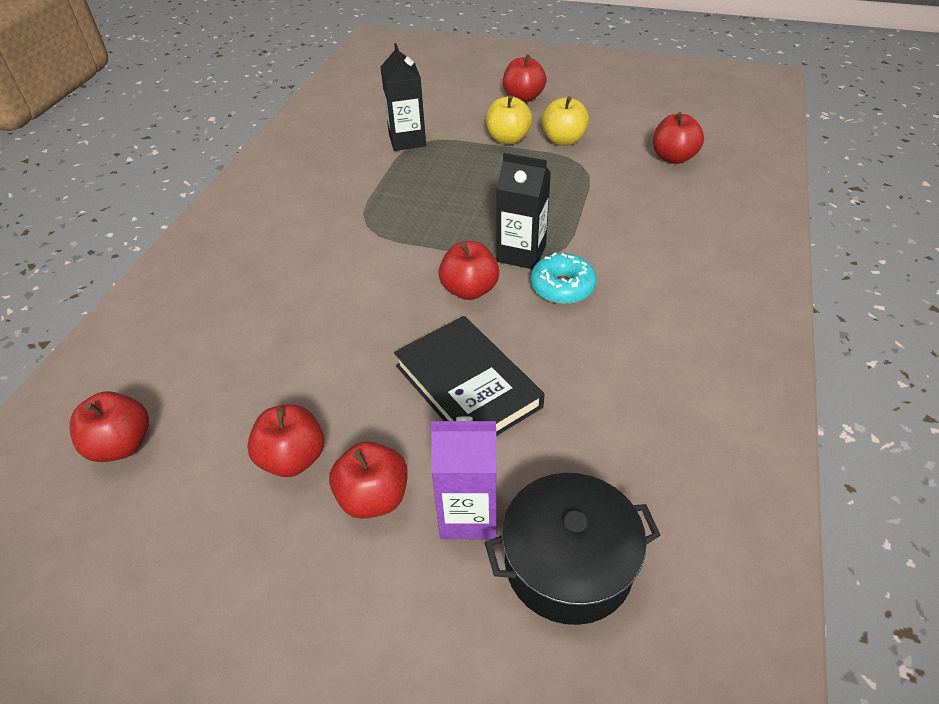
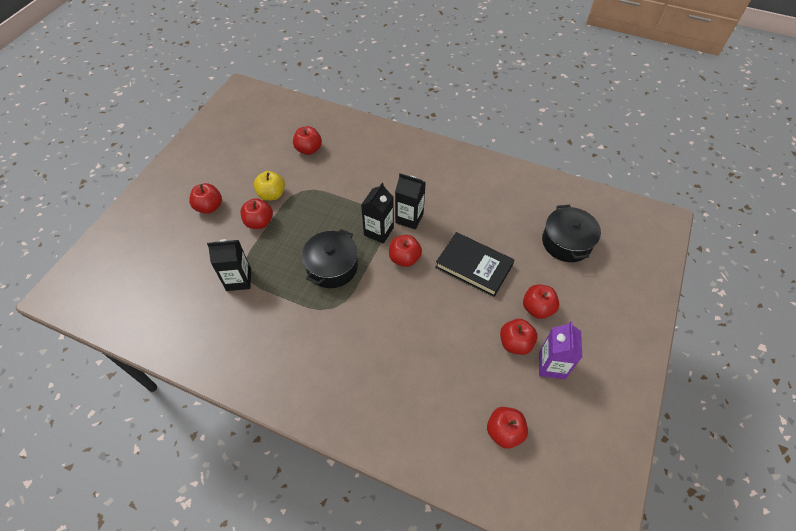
camera: 85 degrees left, 10 degrees up
(440, 214) = (332, 267): none -> black pot
(467, 386) = (474, 266): black book -> black book turned 60 degrees clockwise
(468, 514) = (545, 273): purple carton -> purple carton (552, 365)
(508, 139) = (259, 222): yellow apple -> red apple
(562, 287) = (409, 218): turquoise donut -> black carton

